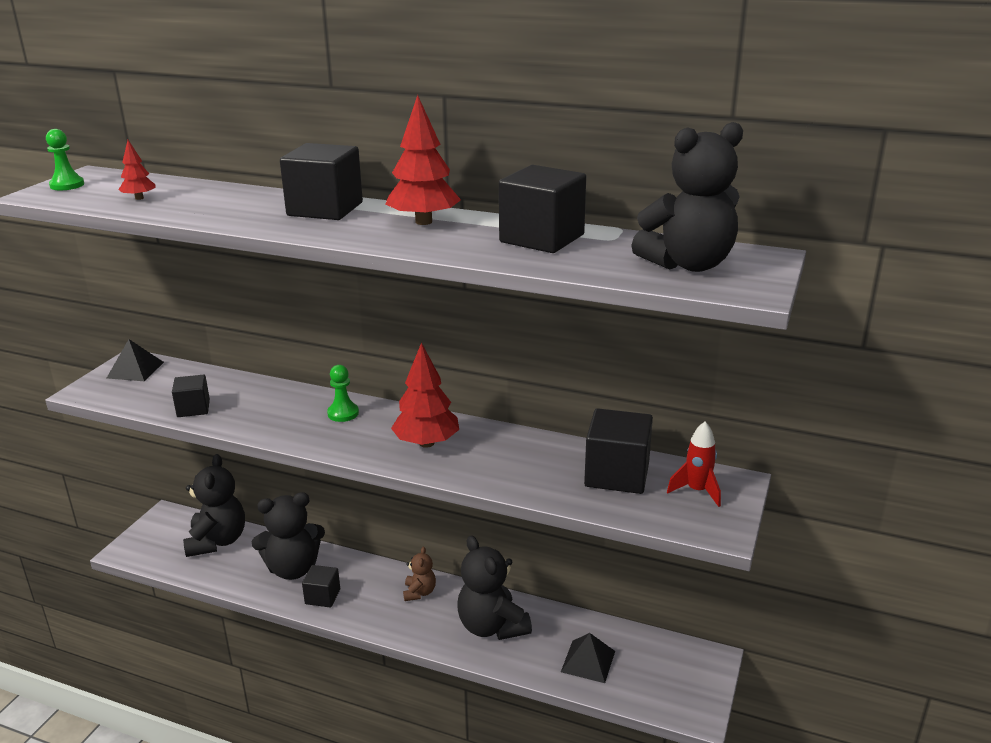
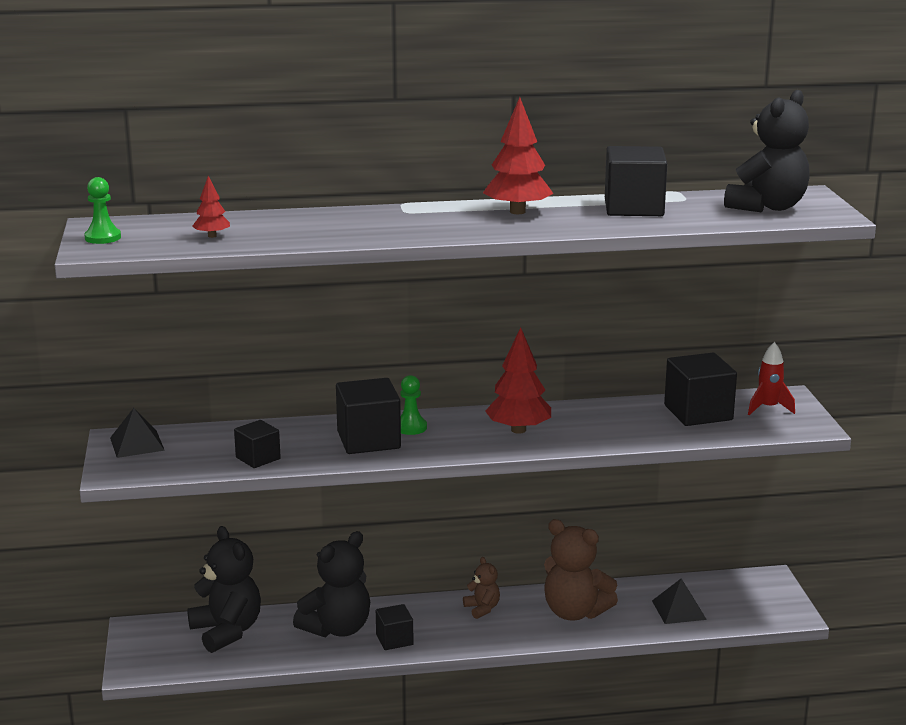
camera: 30 degrees left, 5 degrees down
(325, 209) = (412, 216): black cube -> black cube (368, 440)
(492, 626) = (574, 612): black teddy bear -> brown teddy bear

